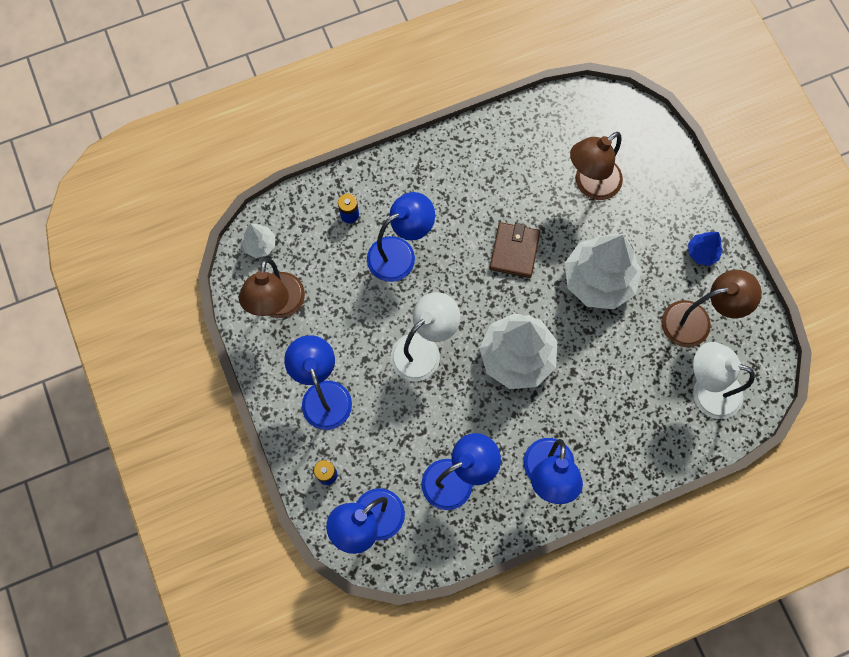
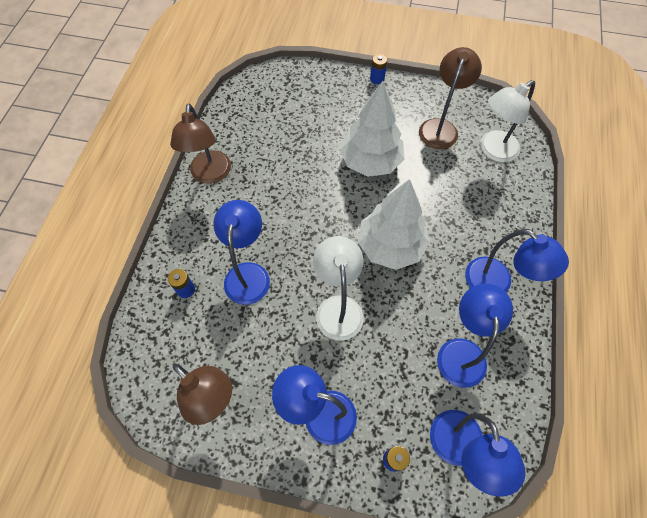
camera: 55 degrees left, 10 degrees down
(260, 245) = (148, 378): white tree -> none
(514, 251) = (309, 197): brown wallet -> none
(590, 185) = (299, 125): brown lamp -> brown lamp (210, 175)
(702, 253) = (395, 97): blue tree -> none
(712, 219) = (377, 79): none -> blue battery

